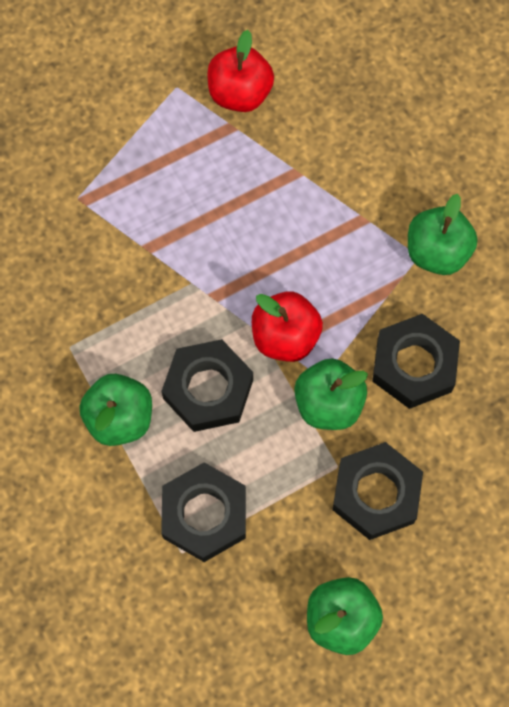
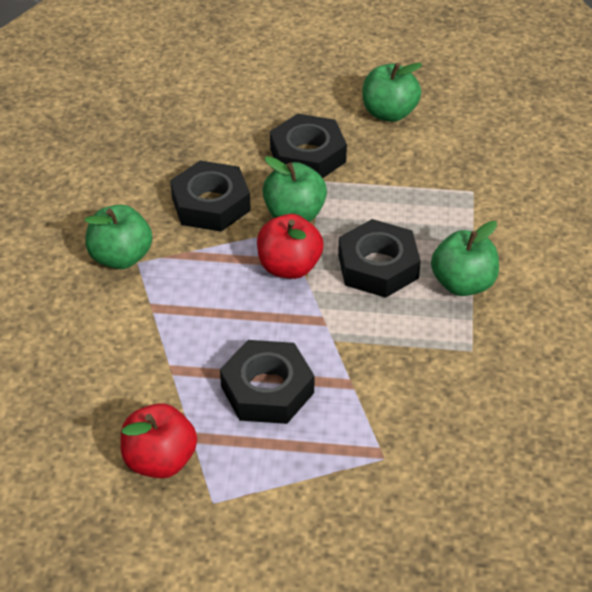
camera: 145 degrees left, 25 degrees down
(204, 515) = (440, 201): black nut -> black nut (267, 389)

